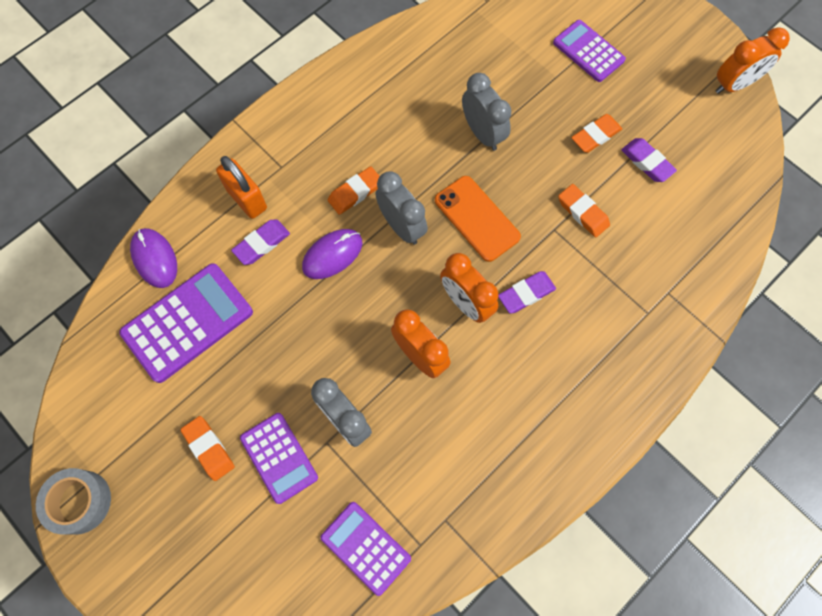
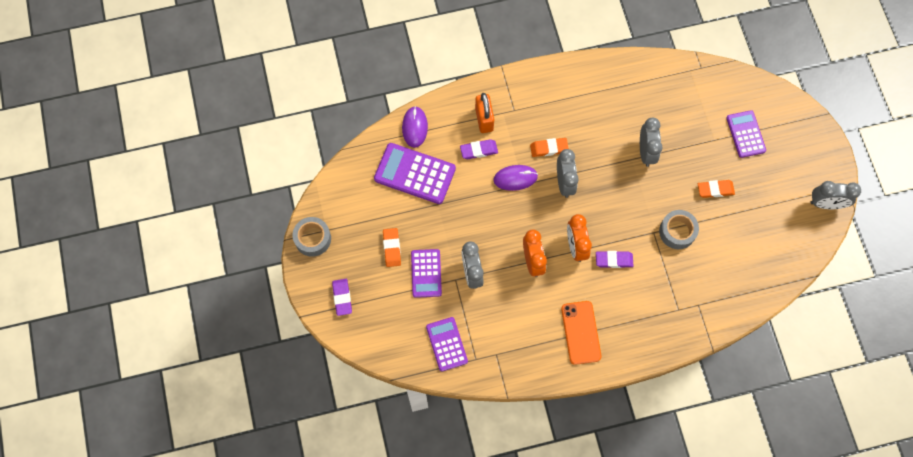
camera: 30 degrees right, 0 degrees up
(188, 322) = (415, 174): purple calculator -> purple calculator turned 150 degrees counterclockwise
(476, 218) = (611, 201): orange phone -> orange phone (580, 332)
(582, 212) = (677, 232): orange eraser -> grey tape
(647, 162) = (736, 222): purple eraser -> purple eraser (342, 298)
(734, 85) = (826, 204): orange clock -> grey clock

